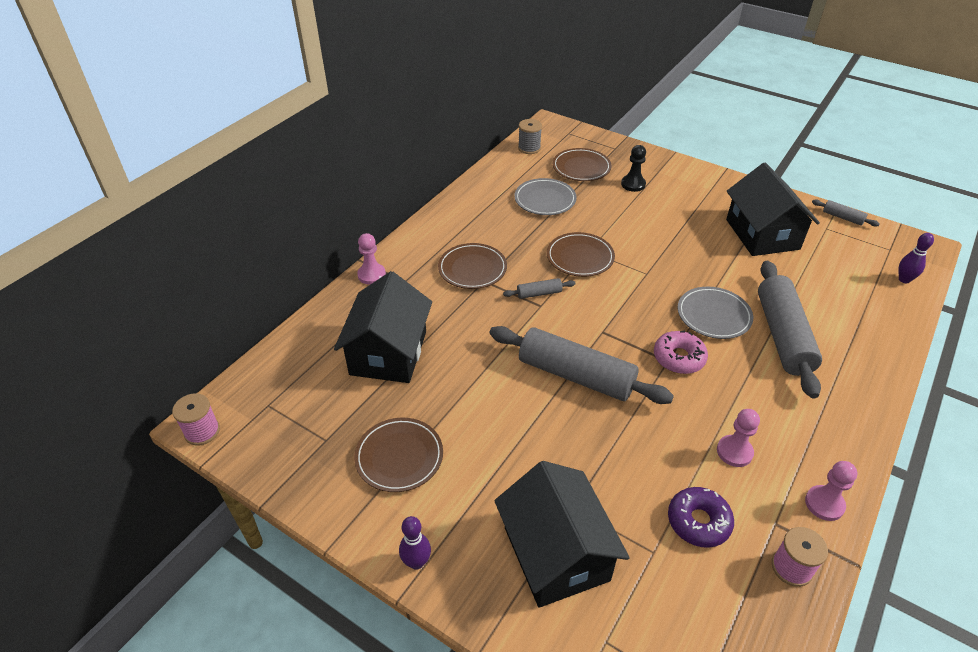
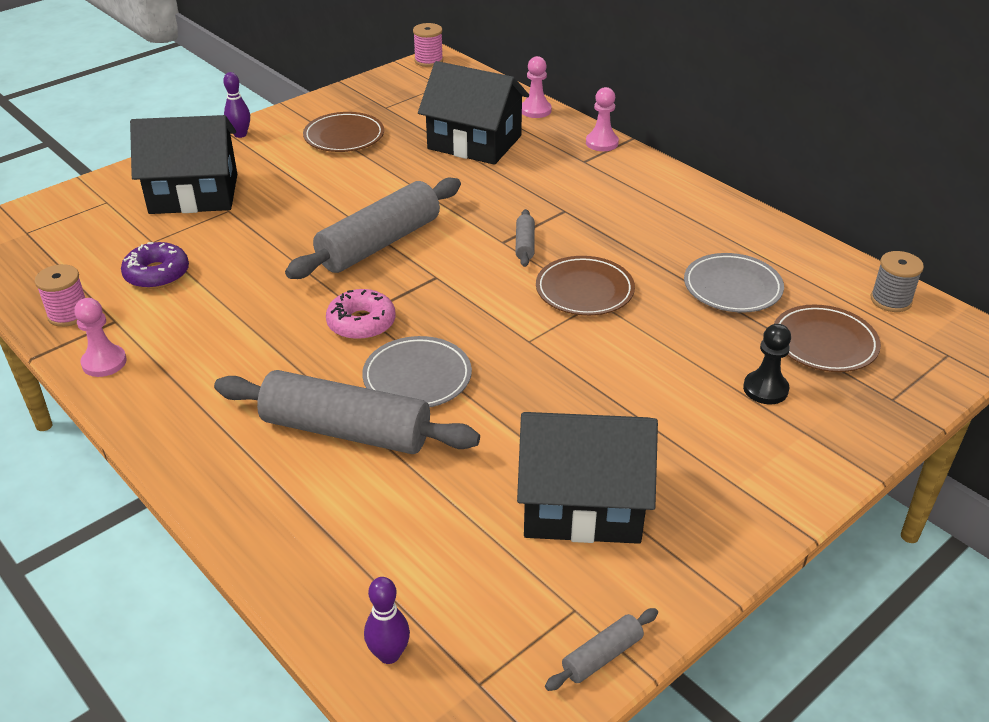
camera: 105 degrees right, 5 degrees down
(472, 269) = (589, 206): brown plate -> none
(734, 452) = (209, 322): pink pawn -> pink pawn (535, 110)

